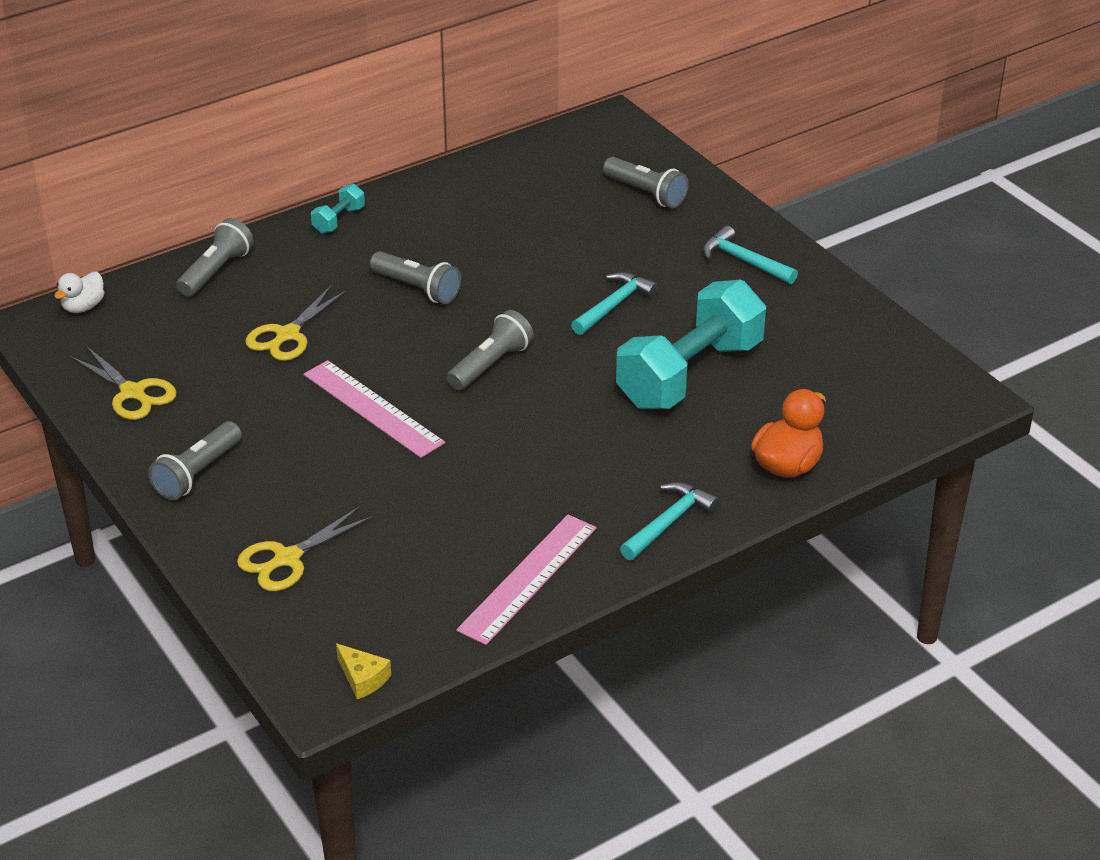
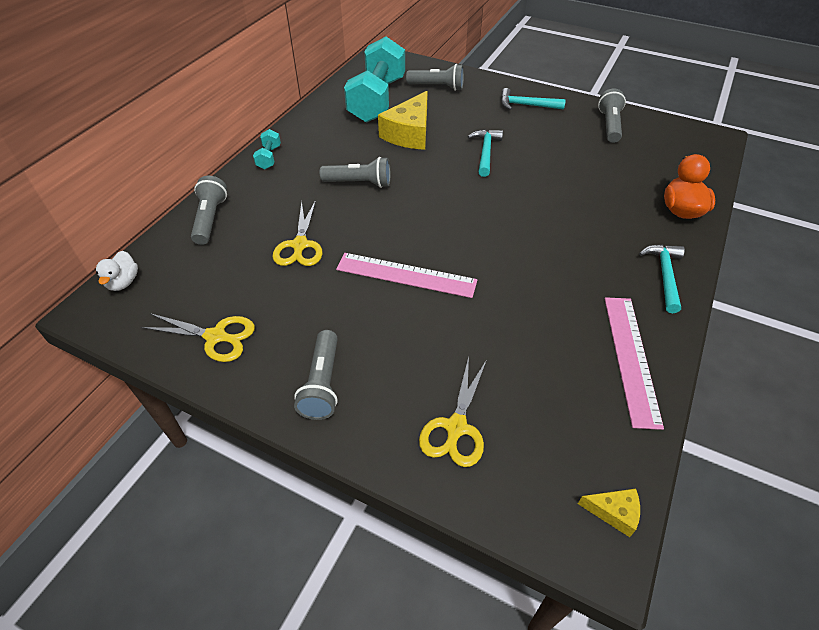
camera: 30 degrees left, 10 degrees up
(491, 364) = (452, 214): grey flashlight -> grey flashlight (609, 125)
(540, 247) = (409, 133): none -> yellow cheese
(690, 374) = (570, 177): turquoise dumbbell -> turquoise dumbbell (377, 100)

